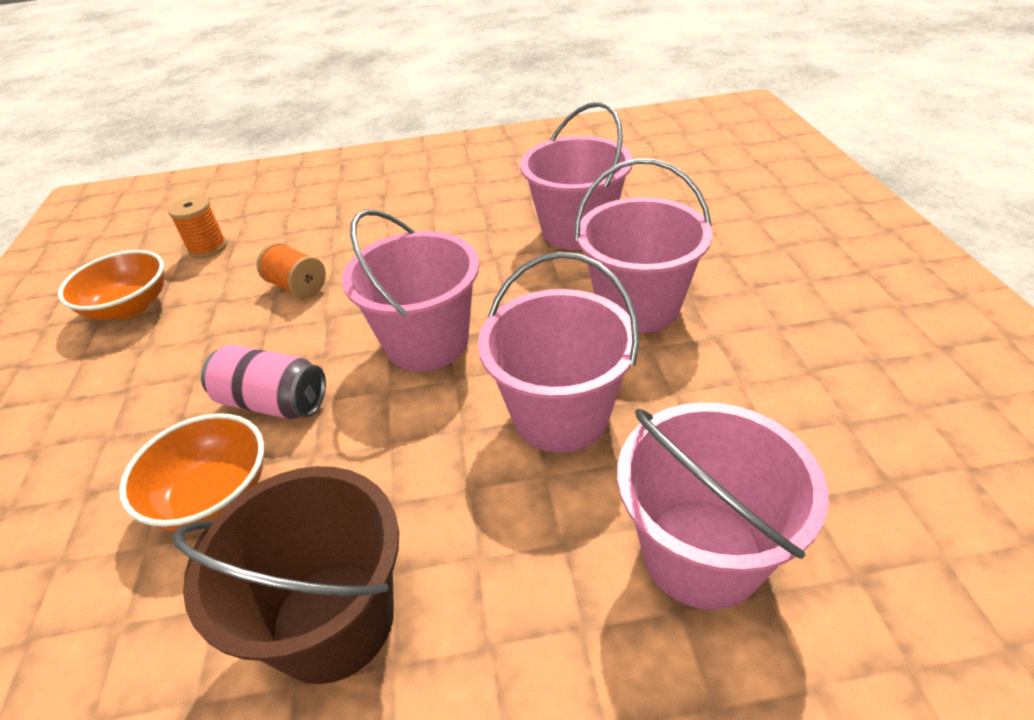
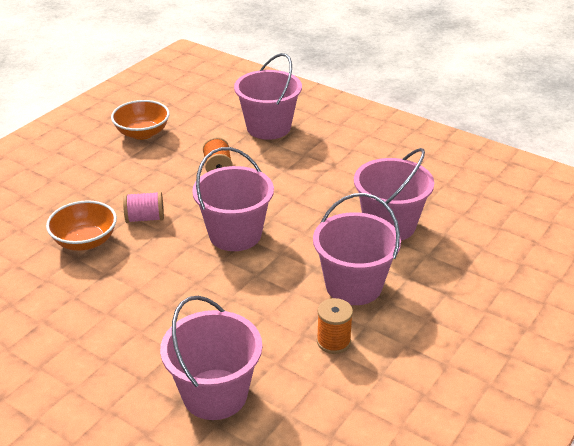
camera: 40 degrees right, 5 degrees down
(208, 248) = (206, 120): orange spool -> orange spool (333, 341)
(273, 402) = (145, 218): pink can -> pink spool
(333, 620) = (72, 313): brown bucket -> none
(560, 415) = (242, 306): pink bucket -> pink bucket (268, 127)

